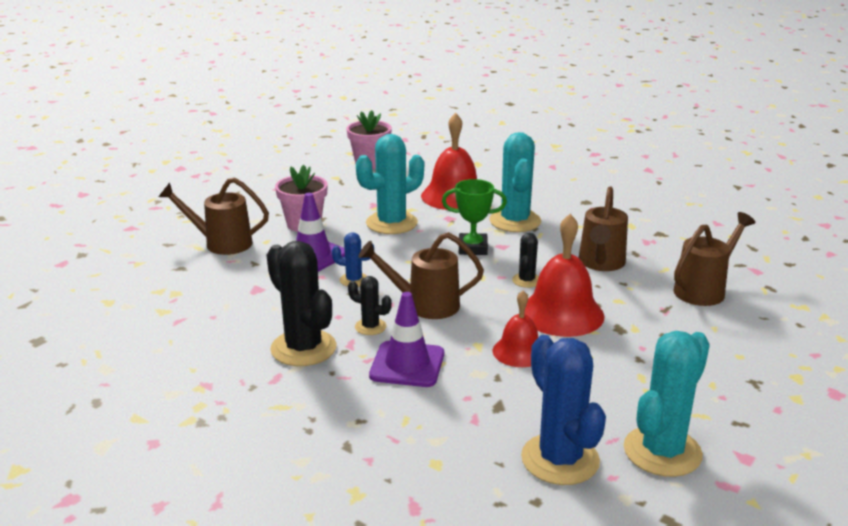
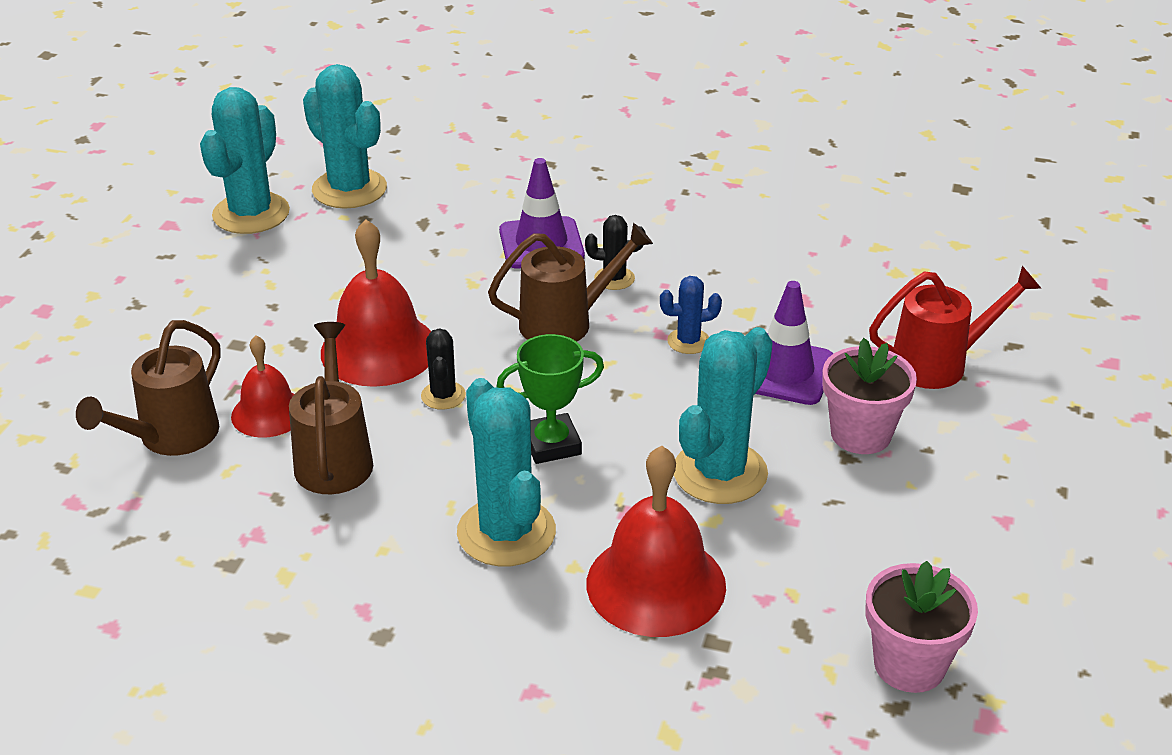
camera: 160 degrees right, 10 degrees up
(221, 243) = (939, 364): brown watering can -> red watering can
(303, 348) = (670, 238): black cactus -> none
(519, 351) = (420, 285): red bell -> red bell (268, 413)
(560, 459) = (349, 189): blue cactus -> turquoise cactus

